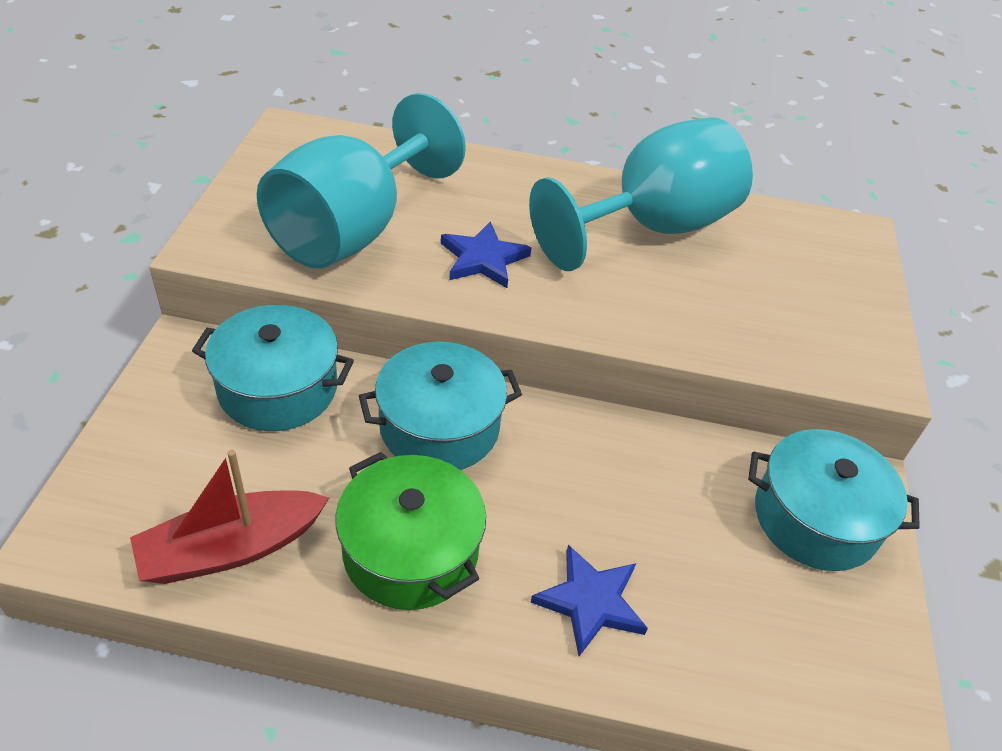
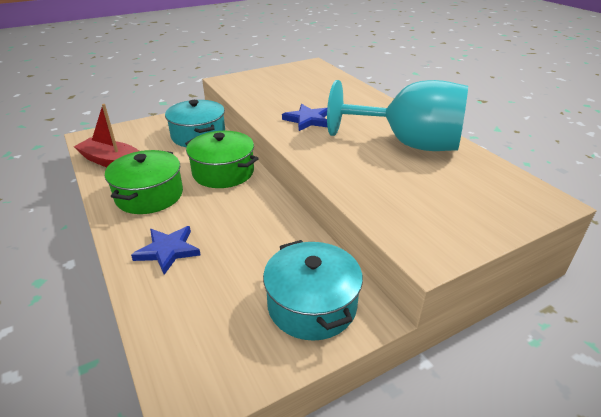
camera: 55 degrees right, 10 degrees down
(353, 230) = (278, 94): turquoise goblet -> none
(439, 427) = (223, 172): turquoise pot -> green pot

